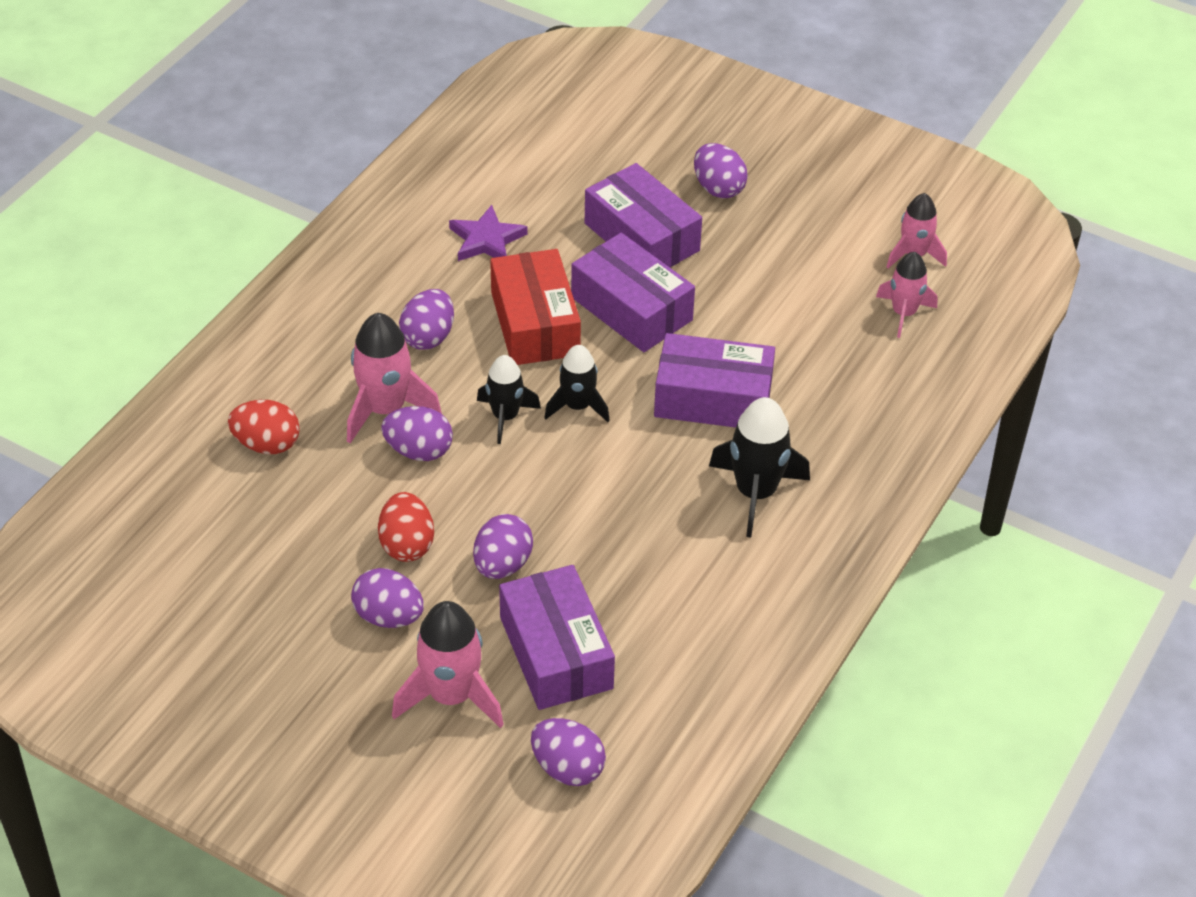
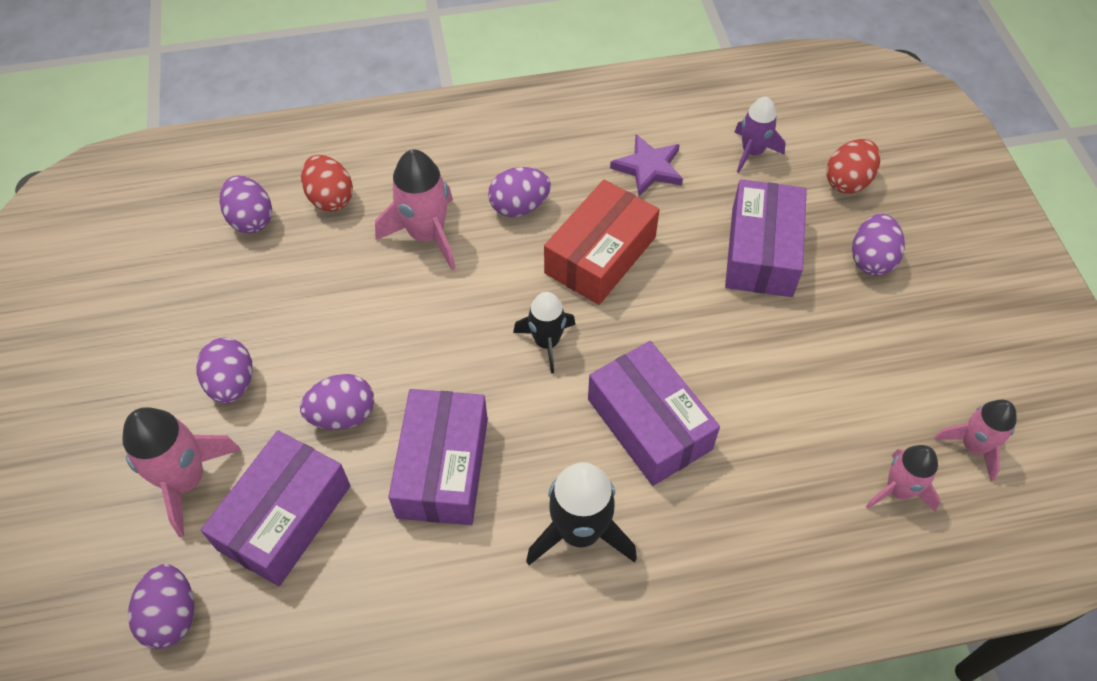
camera: 50 degrees right, 10 degrees up
(407, 544) = (310, 342): red egg -> red egg (848, 181)
(419, 451) = (406, 282): purple egg -> purple egg (251, 219)
(505, 417) = (490, 307): black rocket -> none
(546, 175) = (752, 152): none -> purple rocket
(631, 309) = (682, 300): purple box -> purple box (443, 467)

